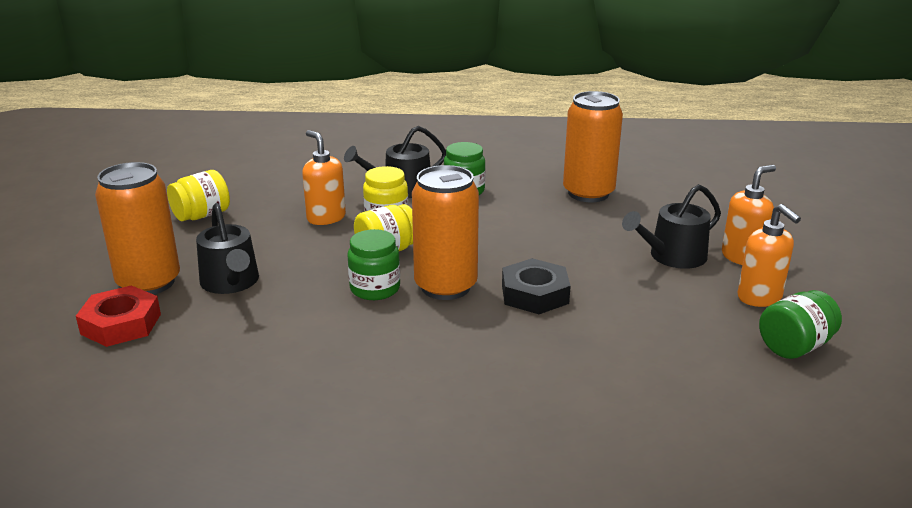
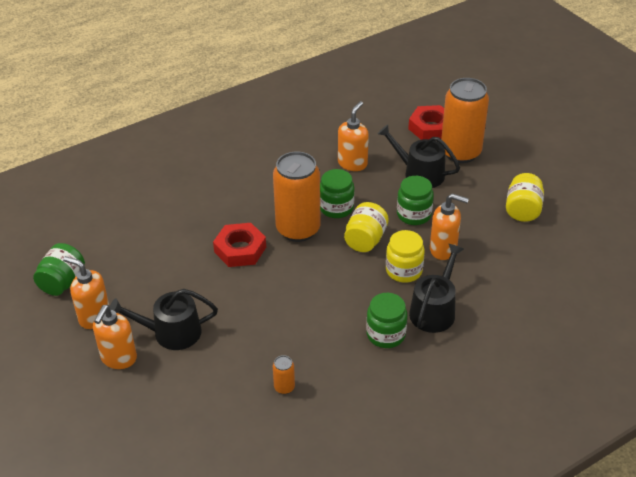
camera: 145 degrees right, 15 degrees up
(284, 326) = (352, 163): none -> orange soap dispenser
(305, 251) = (414, 214): none -> green jar
(535, 294) = (240, 249): black nut -> red nut
(588, 193) = (284, 387): orange can -> orange can, size x0.40
(672, 256) = (171, 332): black watering can -> black watering can turned 120 degrees counterclockwise

